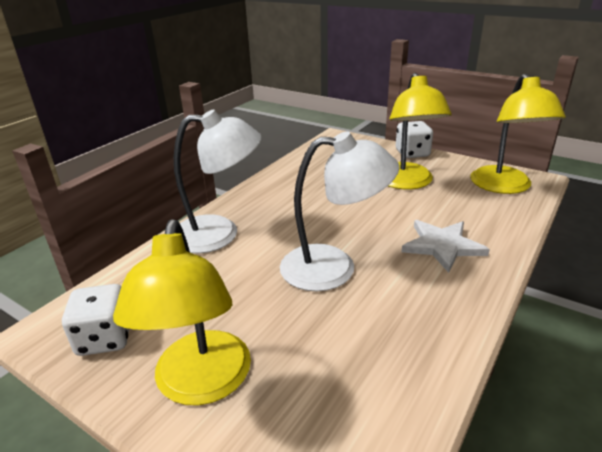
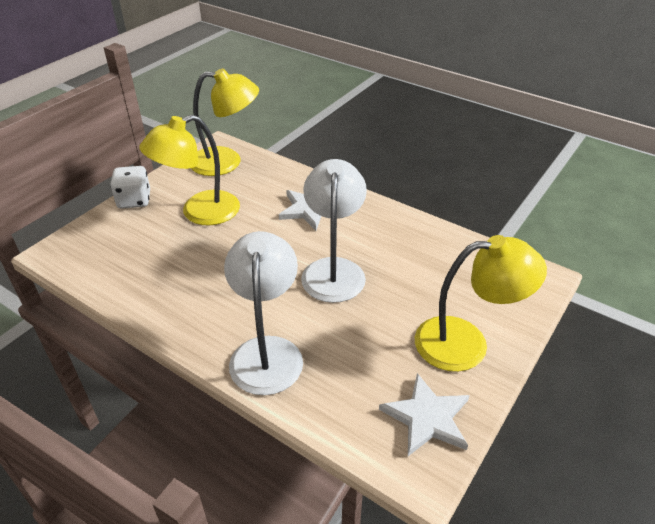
camera: 90 degrees left, 10 degrees up
(105, 338) = (427, 417): white dice -> white star
(407, 183) = (199, 212): yellow lamp -> yellow lamp turned 150 degrees clockwise

